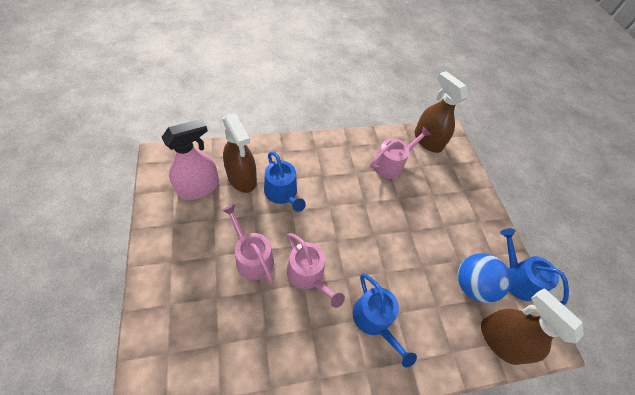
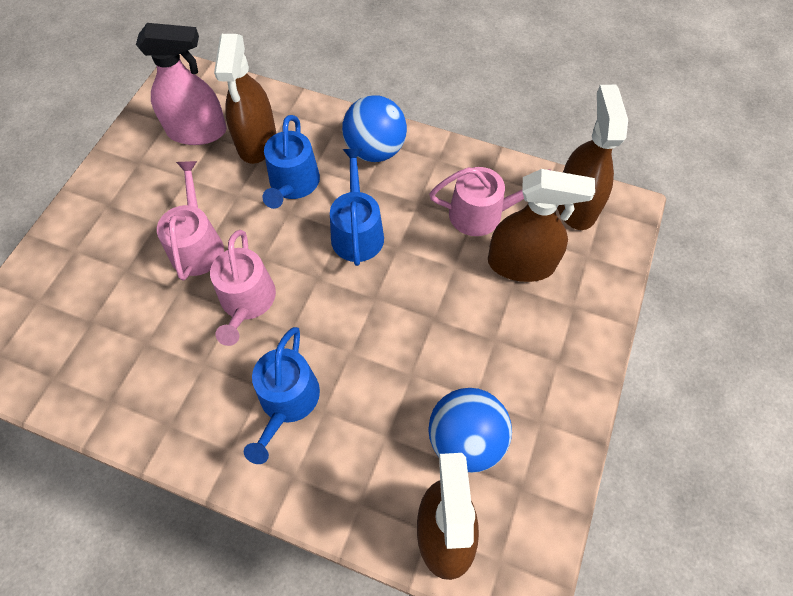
camera: 40 degrees right, 5 degrees up
(313, 154) = (375, 150): none -> blue ball
(427, 181) = (521, 264): none -> brown spray bottle
(517, 278) = (549, 473): blue watering can -> blue watering can (357, 232)

